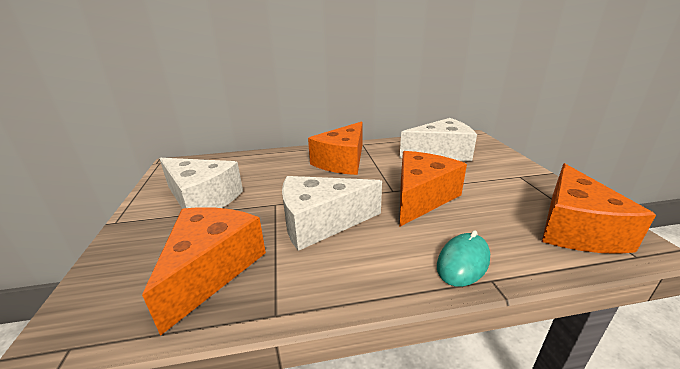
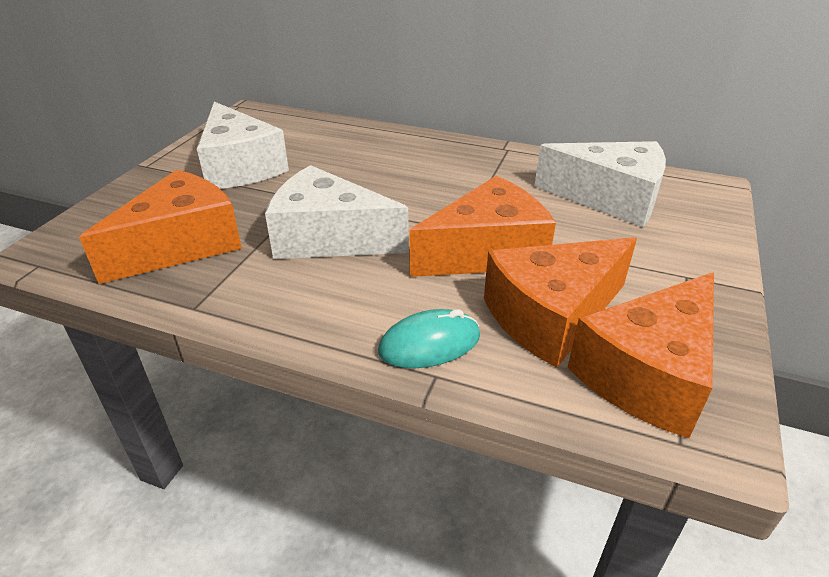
camera: 30 degrees right, 10 degrees up
(342, 161) = (447, 167): orange cheese -> orange cheese (552, 316)

